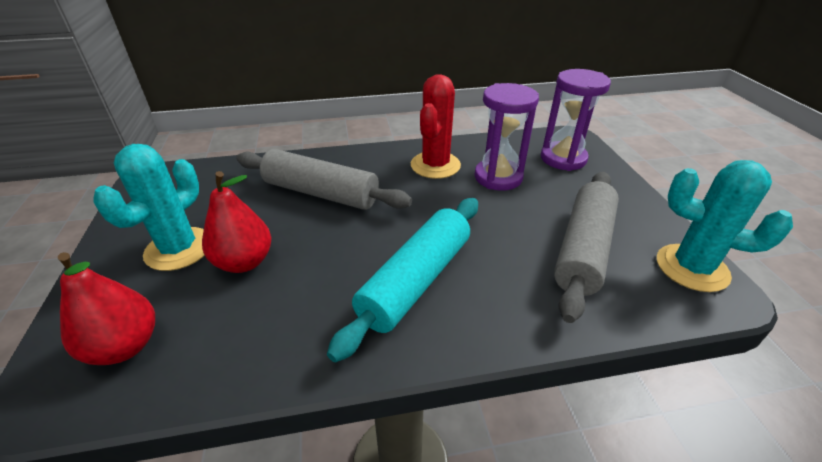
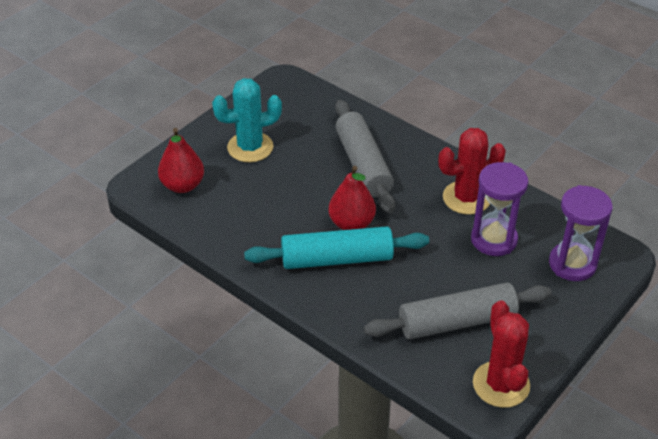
camera: 50 degrees right, 5 degrees up
(244, 262) = (271, 180): red pear -> red pear (351, 223)
(692, 268) = (501, 384): turquoise cactus -> red cactus

